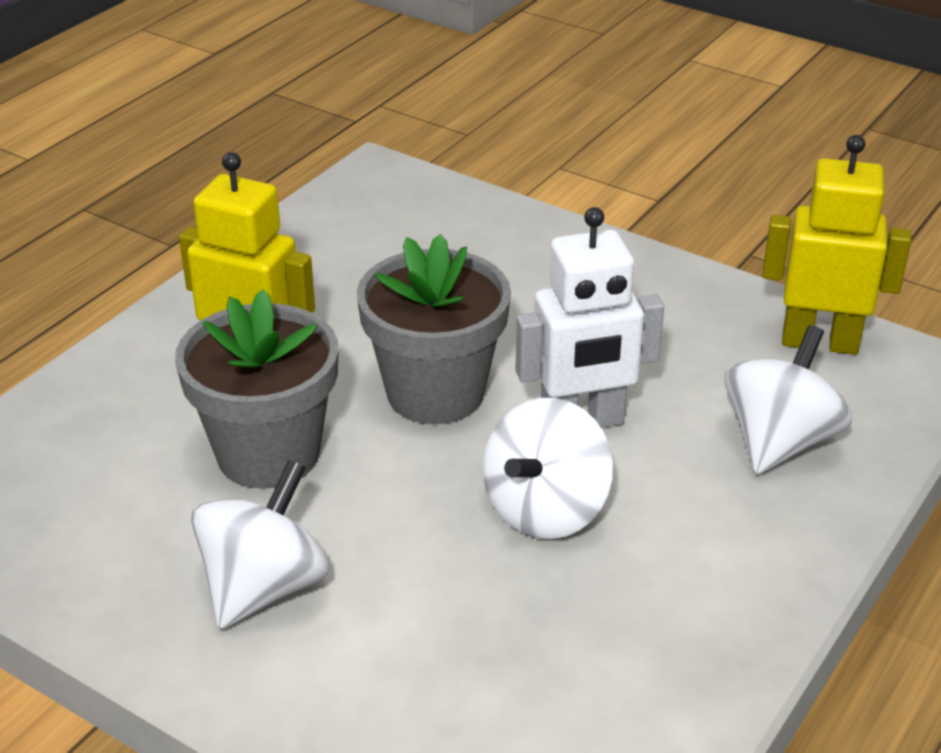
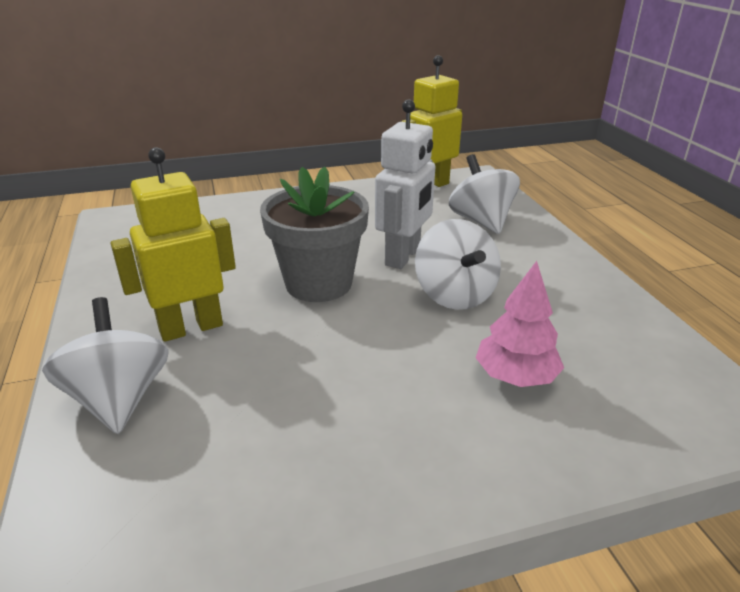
camera: 50 degrees left, 5 degrees down
(264, 587) = (403, 422): white spinning top -> white spinning top (119, 399)
(268, 454) = (282, 362): grey flower pot -> none
(431, 636) = (515, 376): none -> pink tree

